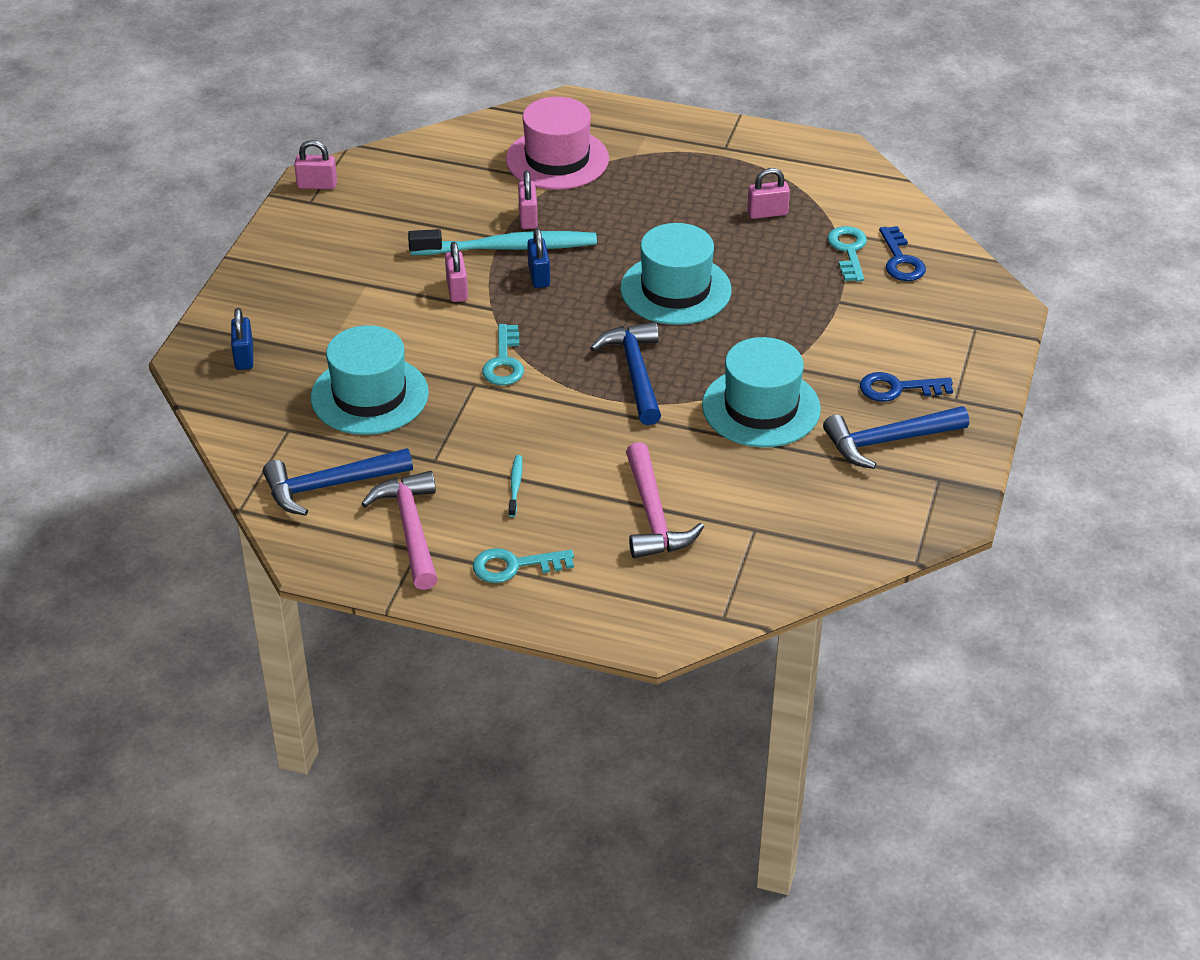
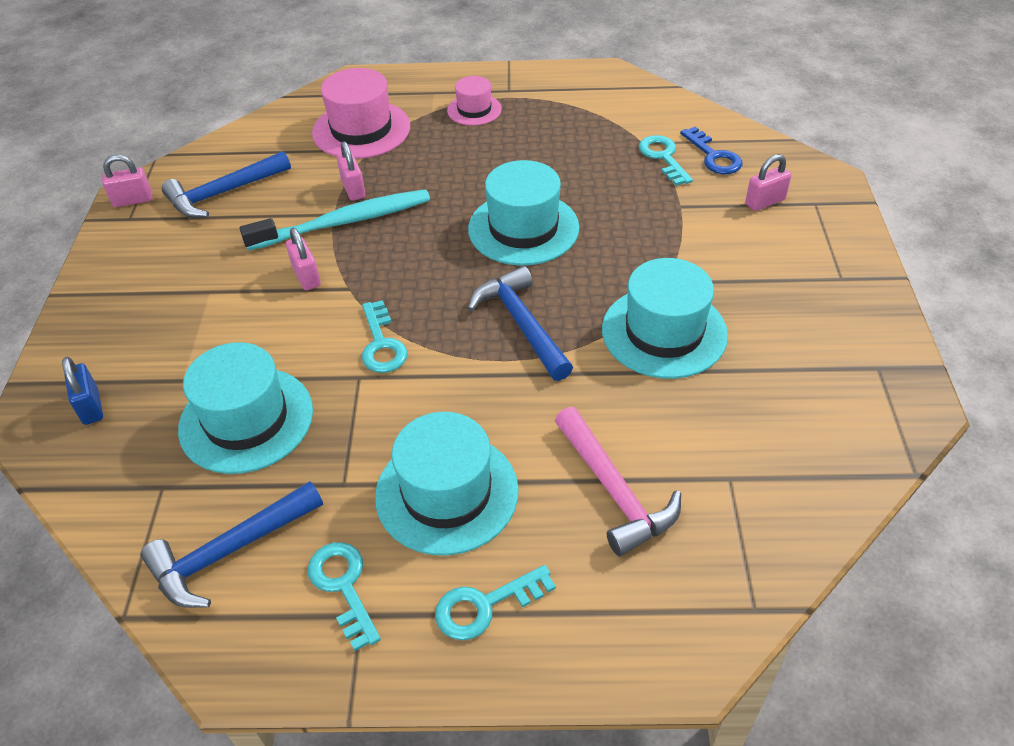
camera: 15 degrees left, 5 degrees up
(410, 529) = (343, 587): pink hammer -> turquoise key
(515, 485) = (447, 493): turquoise toothbrush -> turquoise hat
(539, 276) = (385, 244): blue padlock -> none
(679, 162) = (474, 110): none -> pink hat
(767, 213) = (574, 139): pink padlock -> pink padlock (765, 202)
(888, 441) = (806, 339): blue hammer -> blue hammer (223, 193)
(898, 388) = (782, 280): blue key -> none

